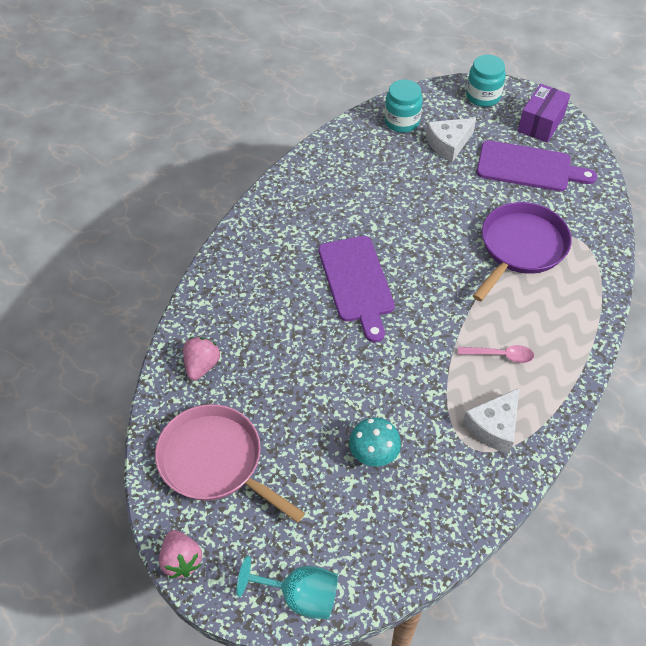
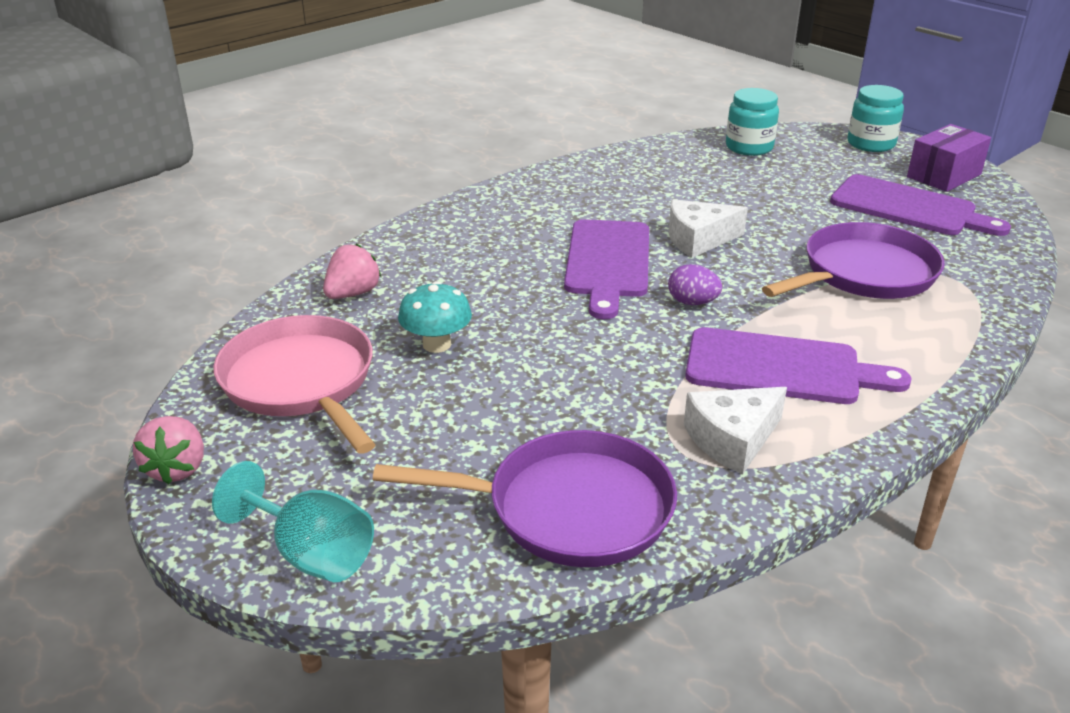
camera: 20 degrees right, 20 degrees down
(373, 454) = (527, 425): turquoise mushroom -> turquoise mushroom (436, 344)
(426, 308) = (692, 302): none -> purple egg
(427, 512) = (570, 508): none -> purple pan
(448, 144) = (803, 173): white cheese -> white cheese (698, 239)
(500, 355) = (781, 368): pink spoon -> purple cutting board

